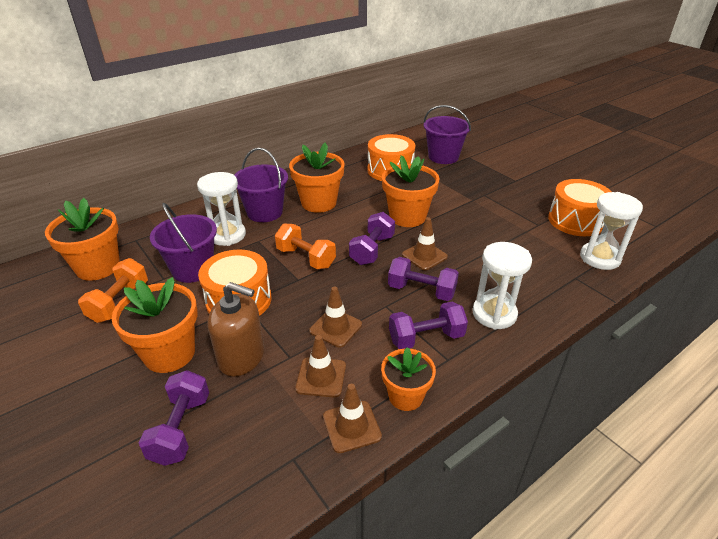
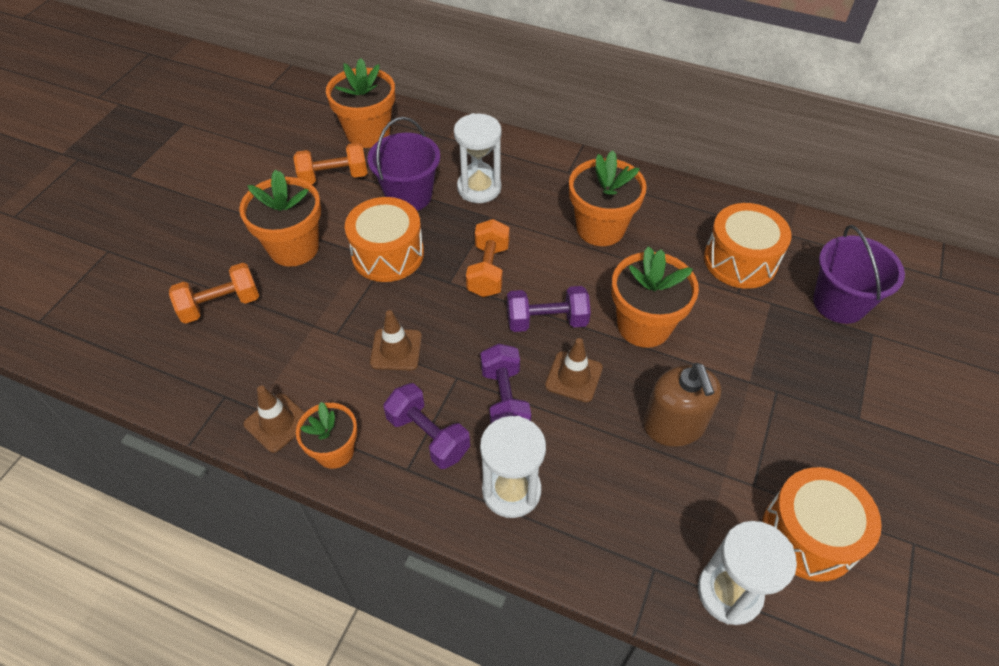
camera: 60 degrees right, 15 degrees up
(181, 429) = (220, 305): purple dumbbell -> orange dumbbell
(241, 357) = (316, 298): brown soap dispenser -> brown soap dispenser (674, 425)
(264, 212) = (542, 193): purple bucket -> none
(321, 377) = (323, 370): brown traffic cone -> none

